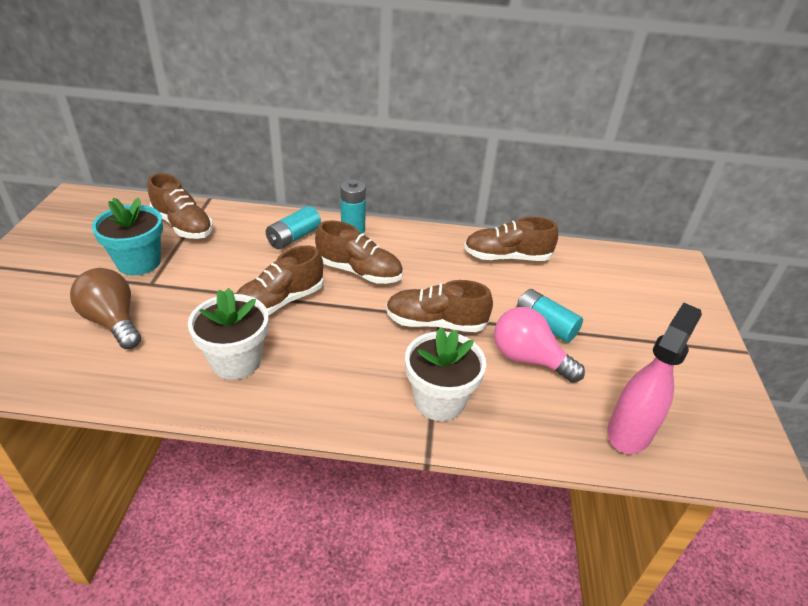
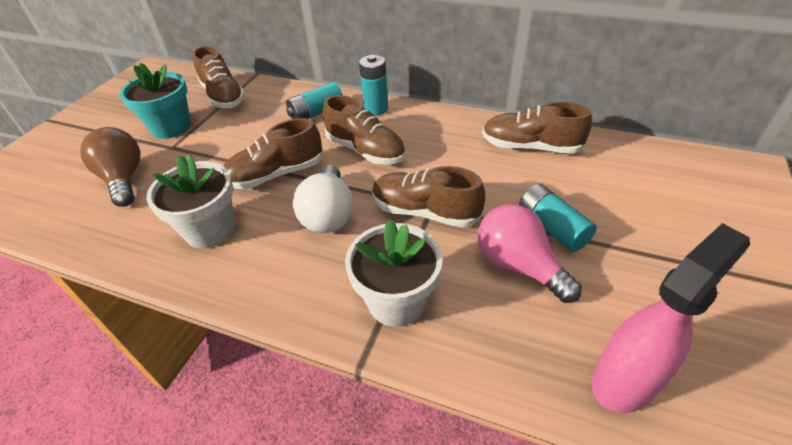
camera: 20 degrees right, 5 degrees up
(348, 334) = (328, 214): none -> white light bulb

